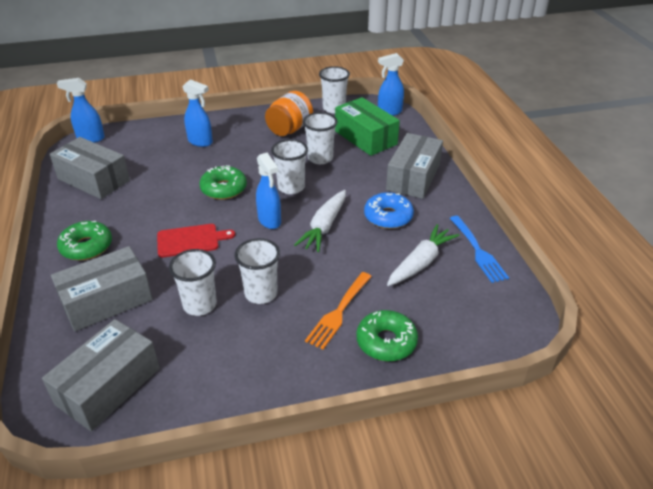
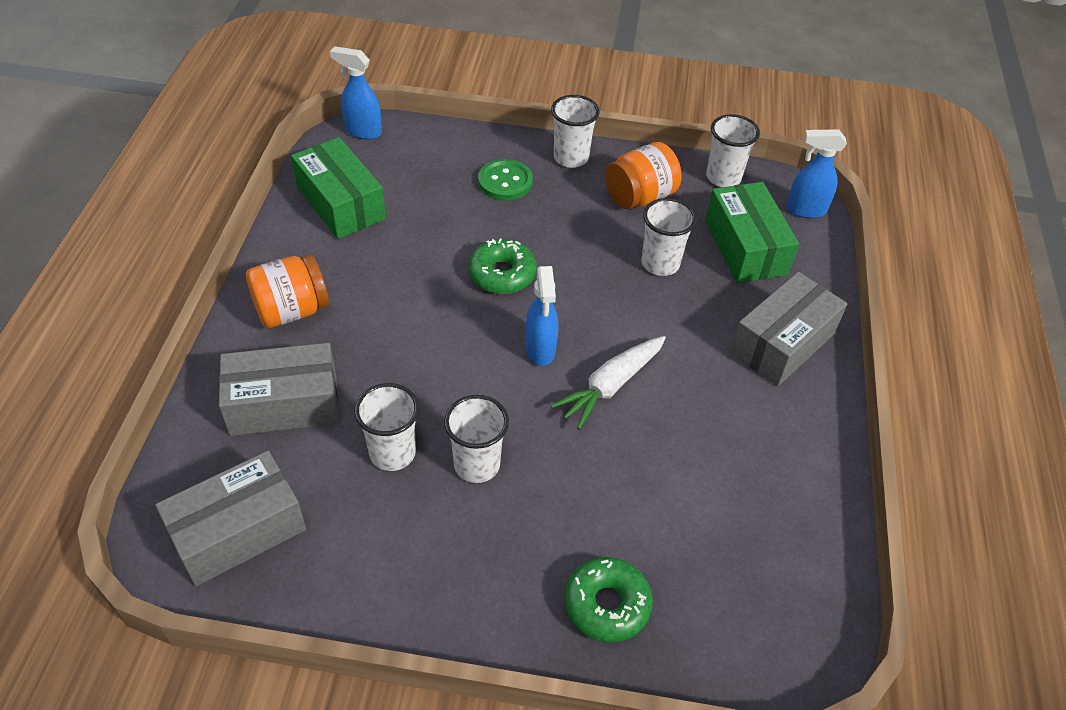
camera: 20 degrees right, 10 degrees up
(86, 247) = (291, 310): green donut -> orange jar
(94, 179) = (341, 203): grey box -> green box
(190, 240) = (423, 346): red cutting board -> none
(200, 142) = (505, 182): blue spray bottle -> green button
(291, 187) = (595, 302): white cup -> white cup (571, 158)
(339, 312) = (565, 533): orange fork -> none
(388, 217) = (710, 400): blue donut -> none
(420, 263) = (718, 496): white carrot -> none
(478, 251) = (814, 507): blue fork -> none

